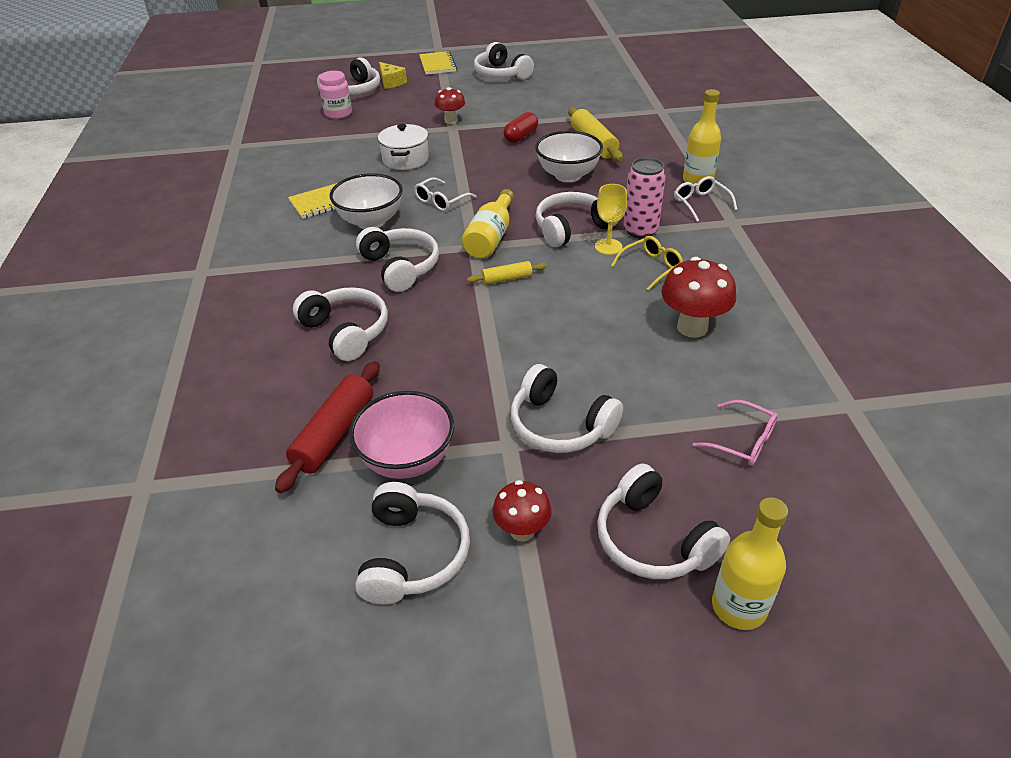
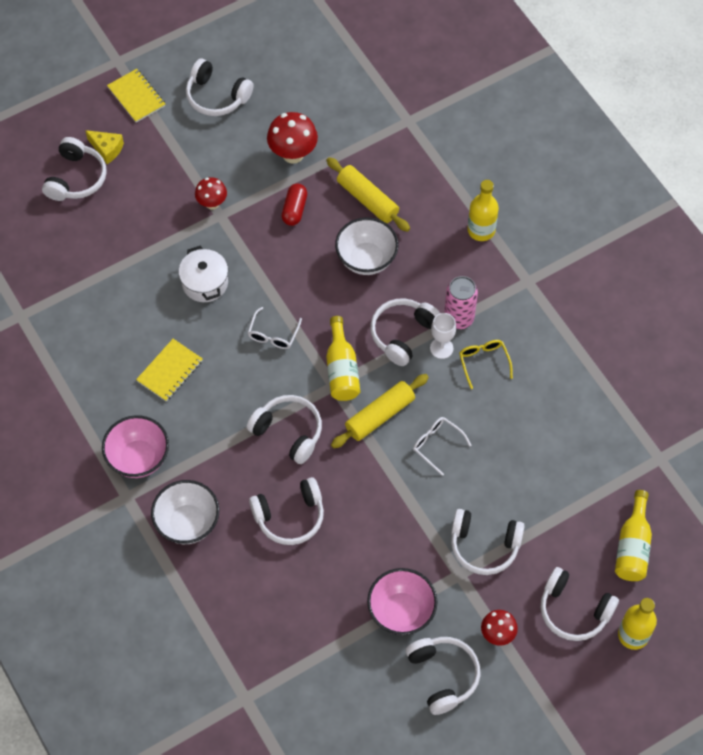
camera: 25 degrees left, 20 degrees up
(239, 249) = (138, 458): none -> pink bowl
(334, 434) = (341, 610): red rolling pin -> none
(338, 114) = (89, 227): pink jar -> none
(346, 331) = (290, 516): white headphones -> white headphones turned 135 degrees clockwise
(371, 221) = (228, 384): white bowl -> white bowl (187, 523)
(507, 279) = (380, 415): yellow rolling pin -> yellow rolling pin, size x1.81
(608, 247) = (441, 348): yellow goblet -> white goblet
(650, 267) = (484, 362): yellow glasses -> yellow glasses turned 45 degrees counterclockwise
(692, 327) = (537, 420): red mushroom -> red mushroom (293, 154)
(701, 203) = (494, 264): white glasses -> white glasses (437, 445)
(742, 441) = (601, 515): pink glasses -> none
(777, 490) = (632, 546): none -> yellow bottle

